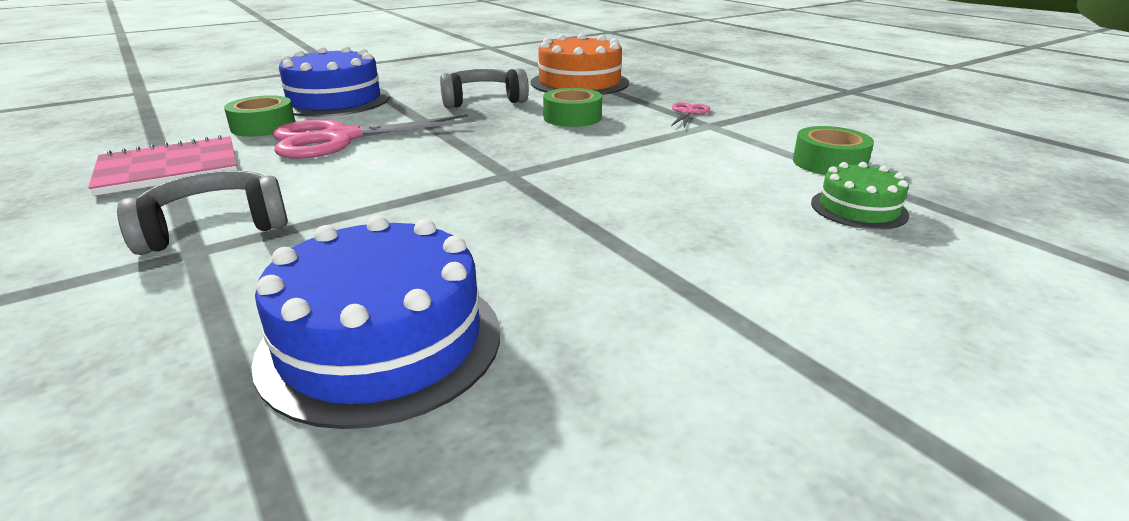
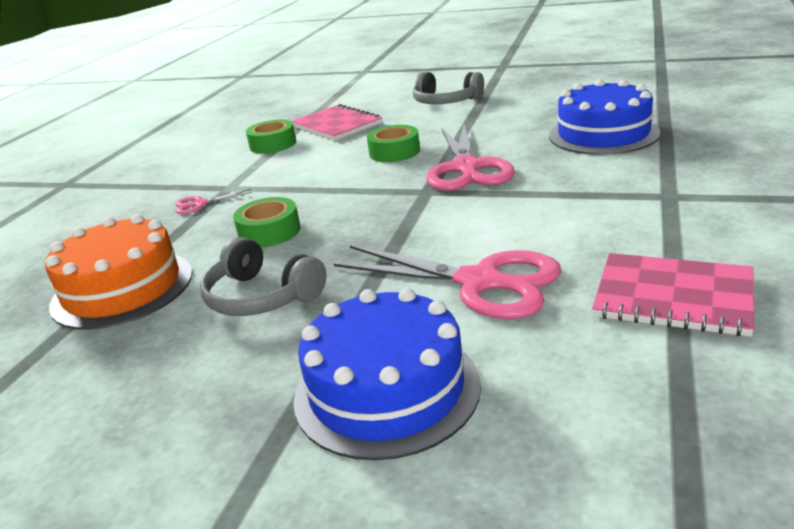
camera: 125 degrees left, 0 degrees up
(214, 228) = (651, 209): grey headphones -> grey headphones (446, 102)
(263, 126) = (533, 350): green tape -> green tape (394, 152)
(515, 209) = (466, 168): none -> pink scissors
(858, 209) = (336, 125): green cake -> pink notebook

